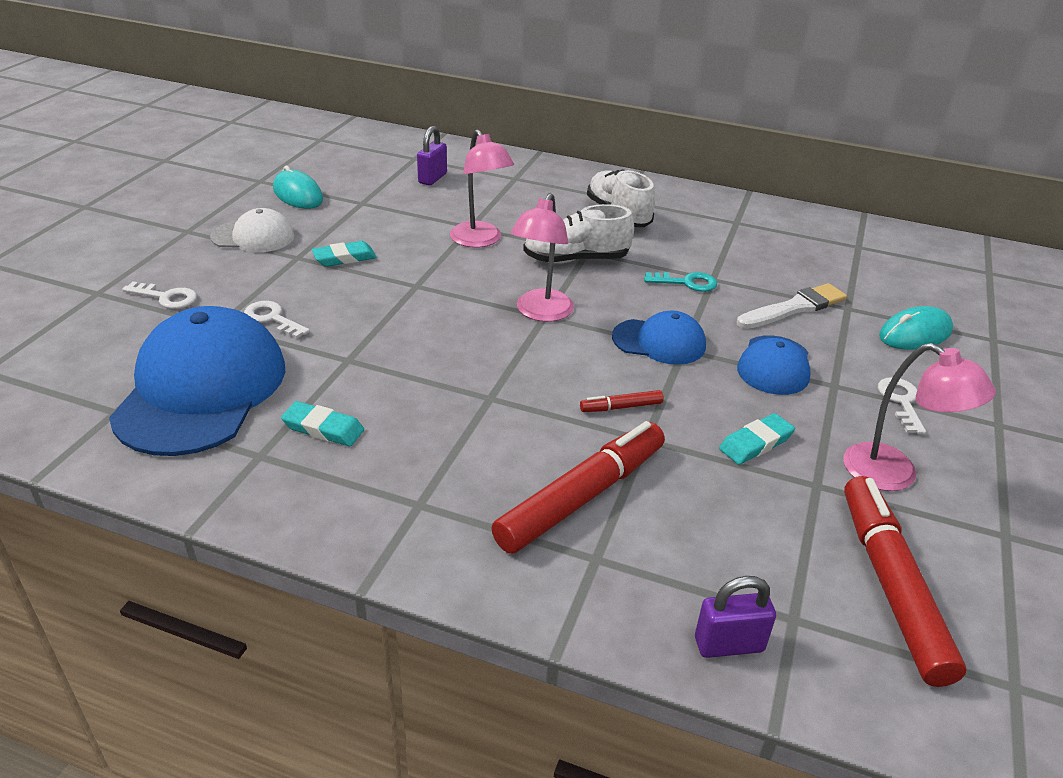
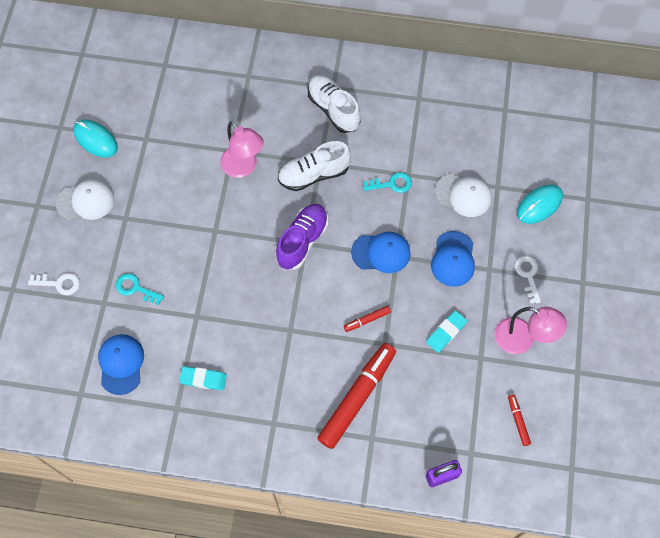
camera: 10 degrees left, 30 degrees up
(202, 389) = (121, 364): blue cap -> blue cap, size x0.52
(272, 318) = (135, 288): white key -> turquoise key
(344, 258) = (157, 211): turquoise eraser -> none
(432, 178) = (187, 92): purple padlock -> none
(541, 313) = (302, 241): pink lamp -> purple shoe
(794, 308) = (463, 195): white brush -> white cap
(891, 585) = (518, 421): red marker -> red marker, size x0.43

